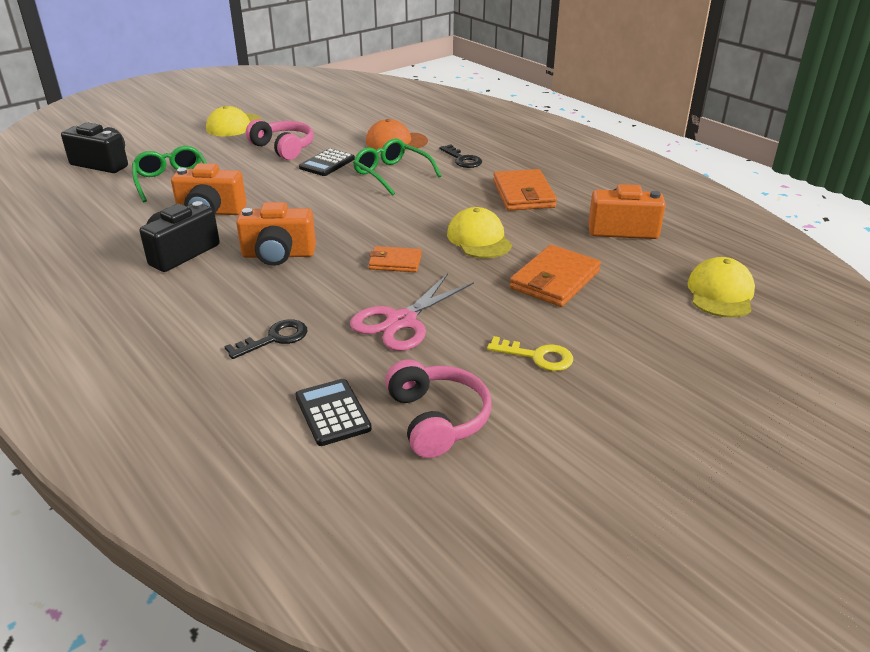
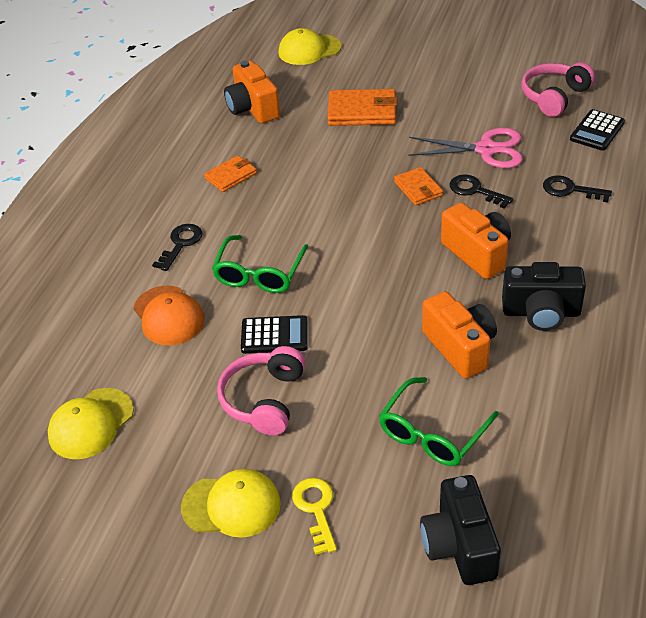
camera: 120 degrees left, 10 degrees up
(351, 287) = (475, 191): none -> black key
(479, 239) = (338, 166): yellow cap -> yellow cap (91, 424)
(523, 194) = (231, 176): orange wallet -> orange wallet, size x0.61
(537, 356) = (458, 88): yellow key -> yellow key (316, 510)

